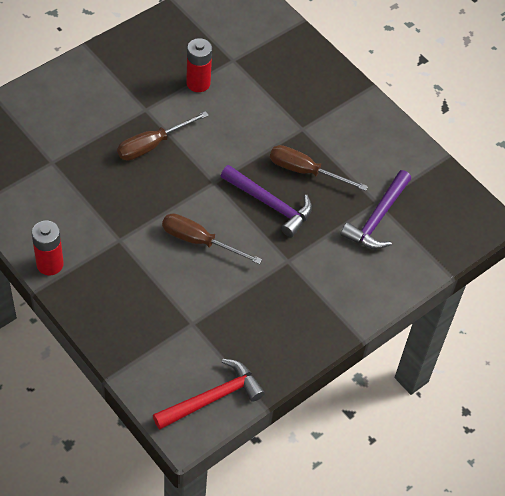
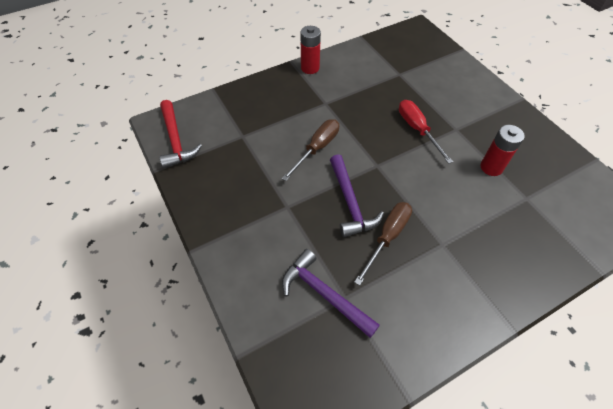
camera: 105 degrees right, 0 degrees up
(152, 145) = (417, 130): brown screwdriver -> red screwdriver
(270, 204) = (350, 202): purple hammer -> purple hammer turned 60 degrees counterclockwise

